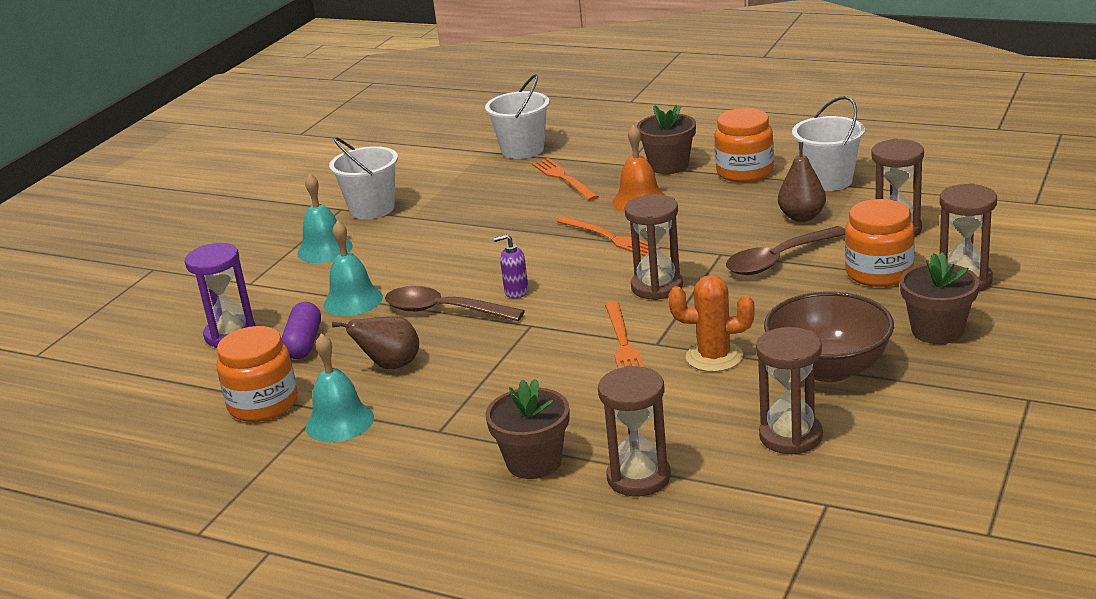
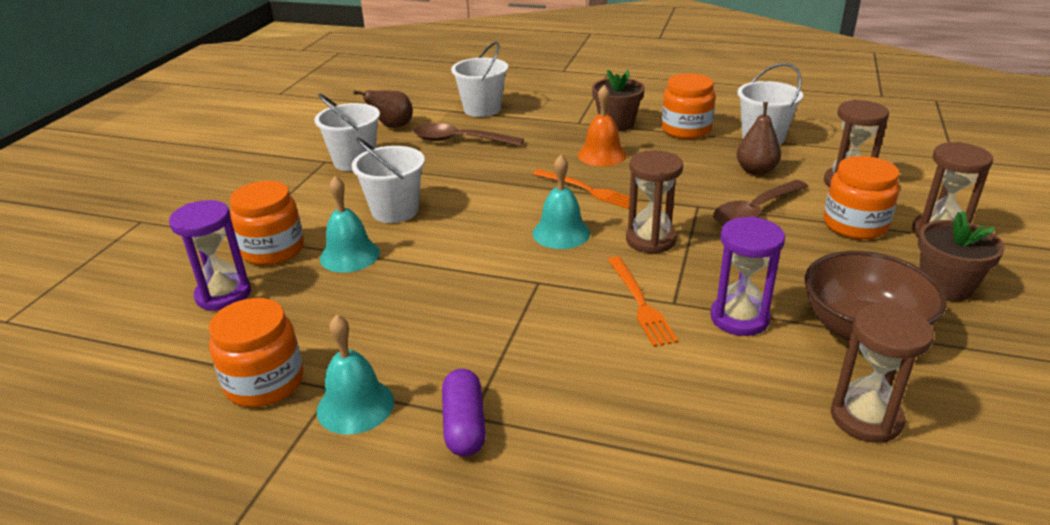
camera: 10 degrees left, 5 degrees up
(279, 296) = (273, 250): none -> orange jar
(304, 343) = (304, 304): purple capsule -> purple capsule (464, 425)
(325, 249) = (314, 201): turquoise bell -> turquoise bell (561, 233)
(390, 366) = (401, 331): brown pear -> brown pear (392, 126)
(405, 259) = (395, 211): none -> white bucket
(443, 311) = (445, 266): brown spoon -> brown spoon (459, 140)
(516, 292) = (513, 245): purple soap dispenser -> none
(534, 462) = (592, 459): brown flower pot -> none
(563, 178) = (526, 134): orange fork -> none
(639, 477) = (721, 480): brown hourglass -> none
(714, 357) = (739, 318): orange cactus -> purple hourglass

